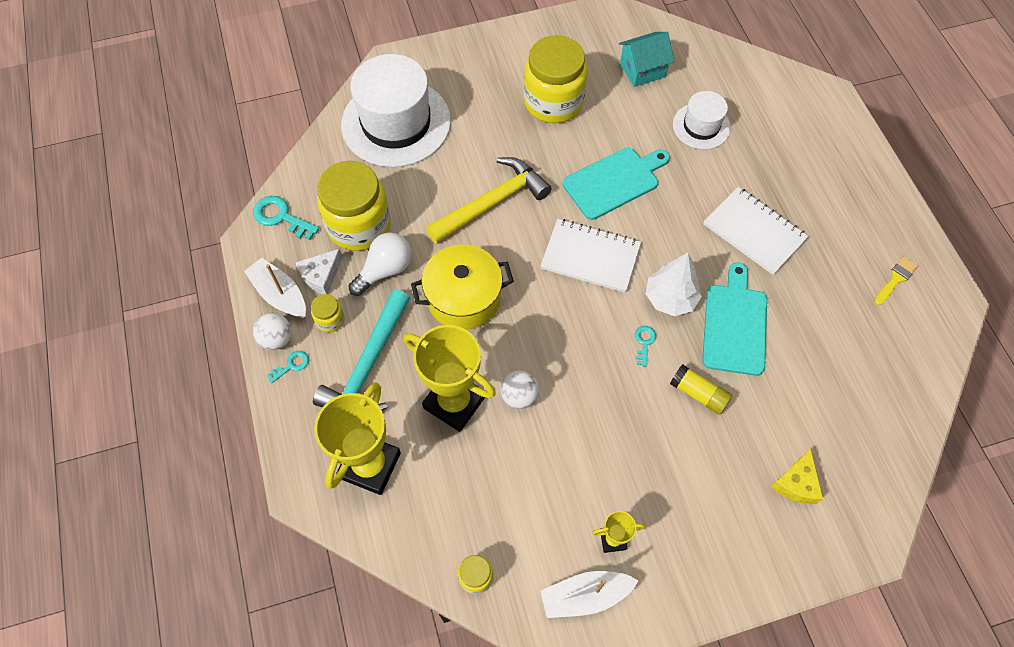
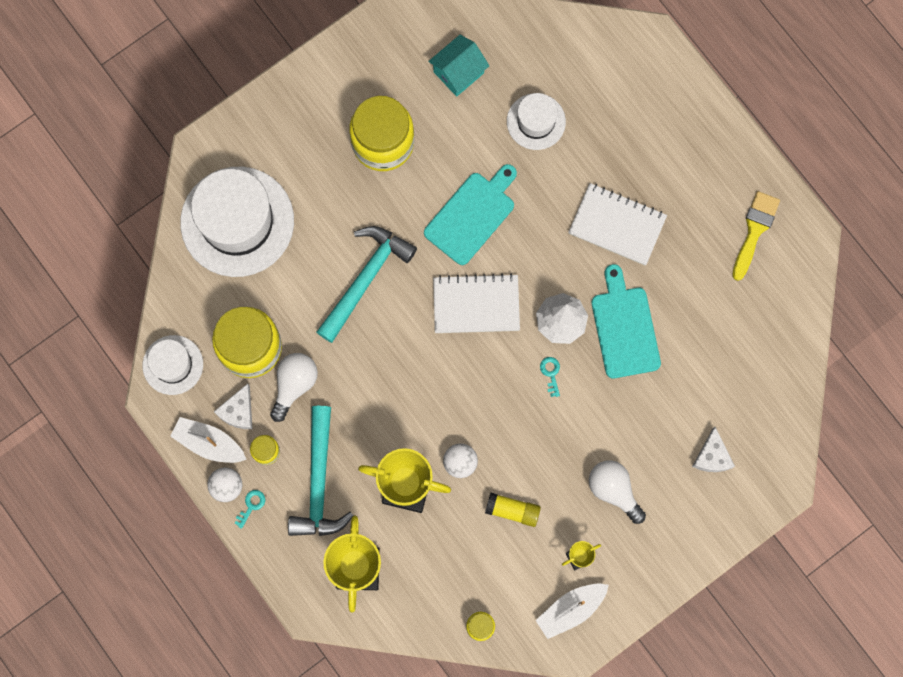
camera: 20 degrees left, 15 degrees up
(281, 217) = (173, 365): turquoise key -> white hat
(463, 298) = (377, 387): yellow pot -> none
(492, 203) = (365, 279): yellow hammer -> turquoise hammer
(675, 481) = (614, 490): none -> white light bulb
(698, 394) = (611, 405): yellow glue stick -> yellow glue stick (512, 510)
(796, 483) = (712, 456): yellow cheese -> white cheese
(895, 279) = (754, 230): yellow brush -> yellow brush, size x1.53

